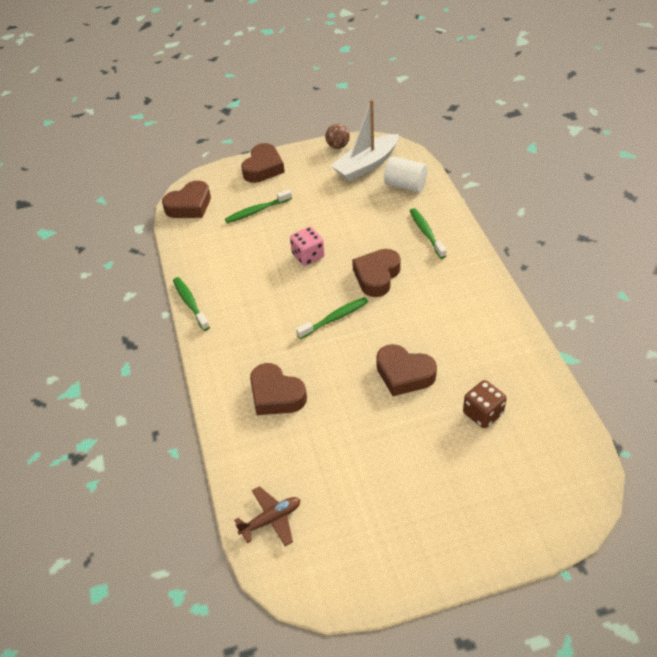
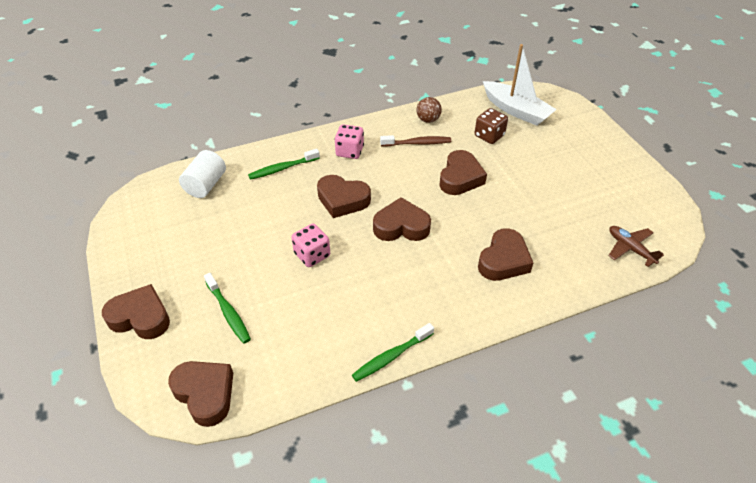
camera: 100 degrees left, 0 degrees up
(335, 318) = (401, 226): green toothbrush -> brown heart
(338, 146) = (116, 245): brown ball -> brown ball (428, 120)
(366, 165) = (162, 217): white boat -> white boat (516, 110)
(452, 282) = (349, 151): none -> pink dice
(467, 341) = (418, 143): none -> brown toothbrush

